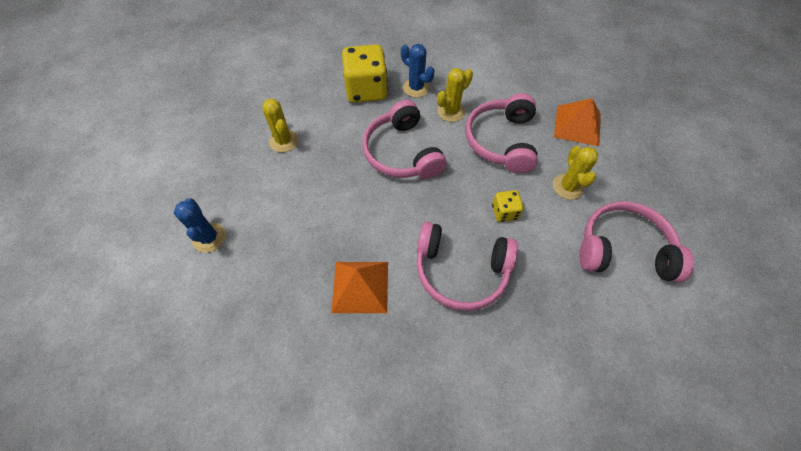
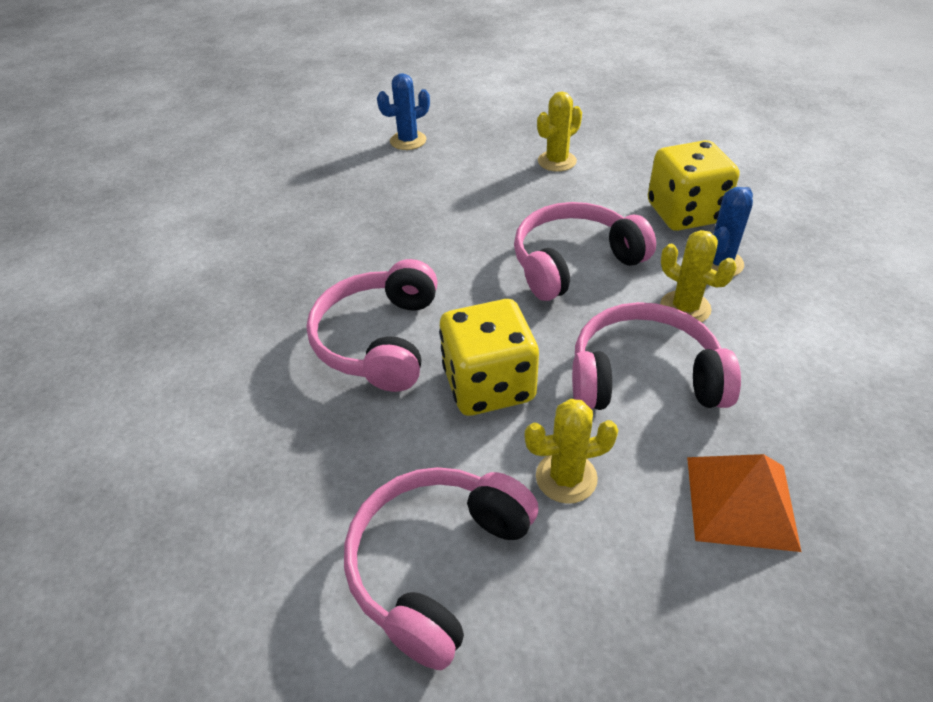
camera: 85 degrees right, 15 degrees down
(360, 286) = (353, 252): orange pyramid -> none
(504, 212) = (488, 385): yellow dice -> yellow dice, size x2.00
(623, 249) = (437, 564): pink headphones -> pink headphones turned 150 degrees counterclockwise

